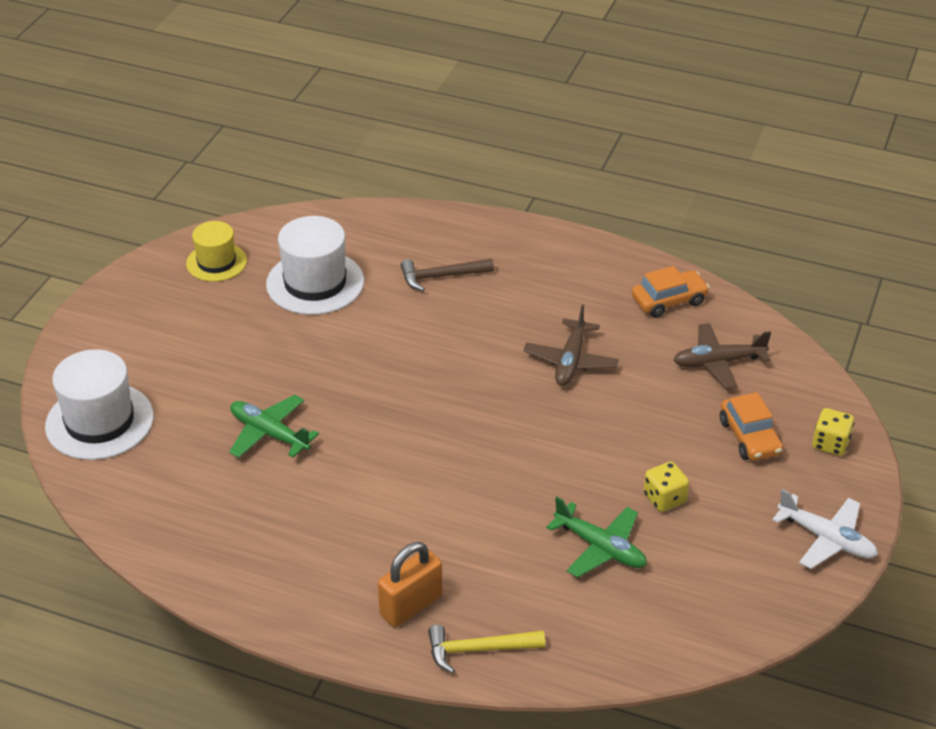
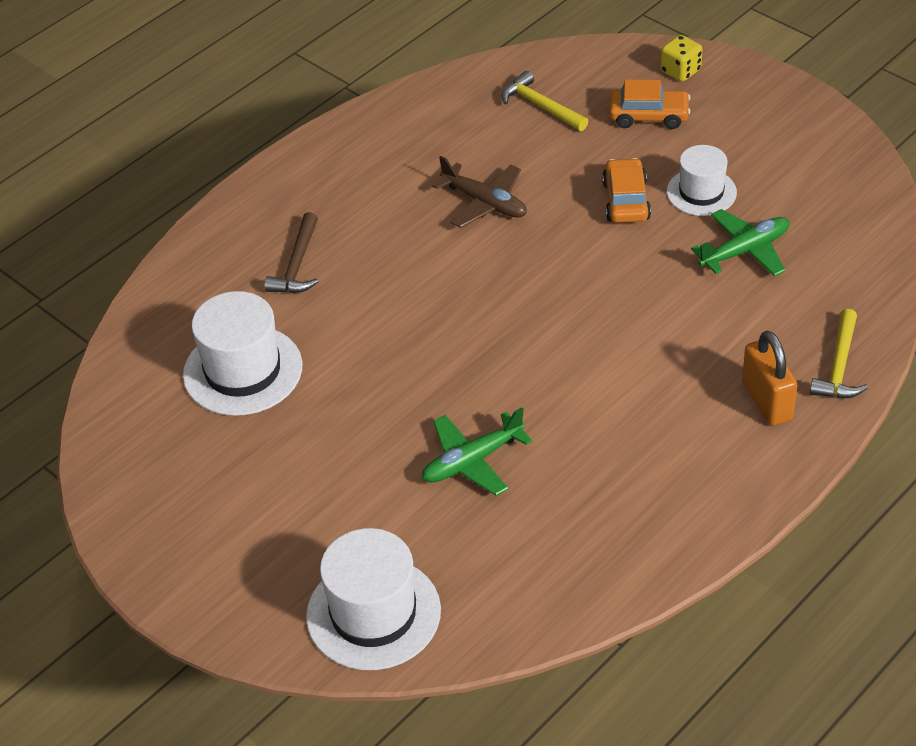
camera: 65 degrees left, 5 degrees up
(216, 262) = (148, 452): yellow hat -> none
(664, 498) = (701, 192): yellow dice -> white hat
(669, 301) = (436, 112): orange car -> orange car (626, 201)
(718, 362) = (540, 106): brown plane -> yellow hammer
(826, 539) = (792, 109): white plane -> none

